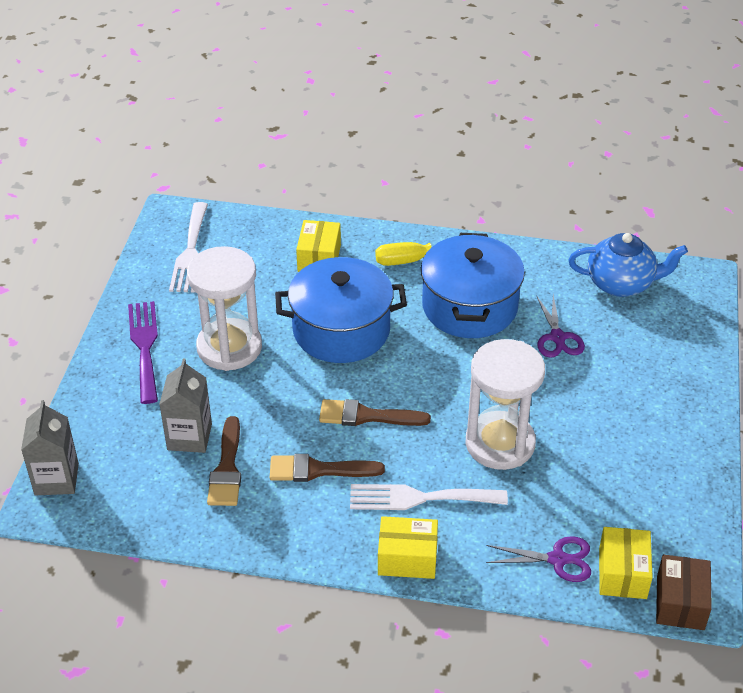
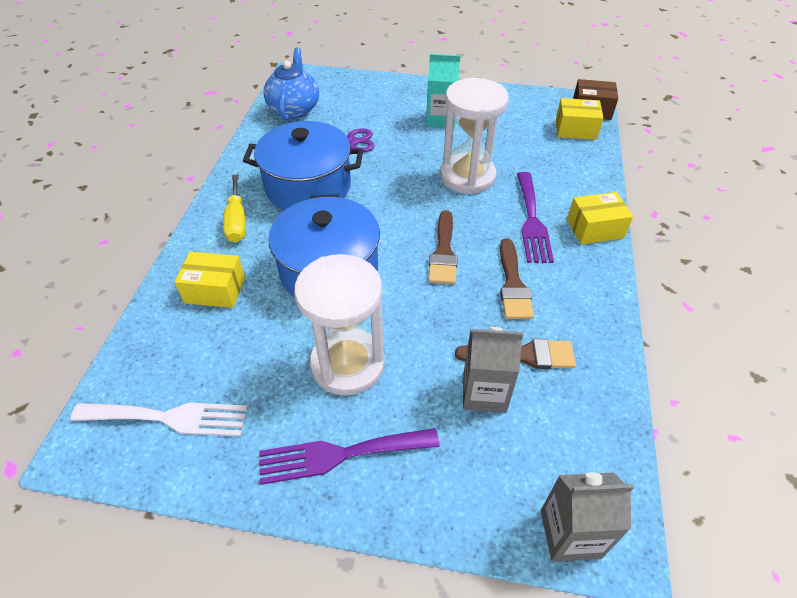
camera: 90 degrees left, 5 degrees up
(407, 558) = (594, 228): yellow box -> yellow box turned 75 degrees clockwise
(419, 498) = (532, 221): white fork -> purple fork
(558, 559) = (572, 155): purple scissors -> none
(623, 423) = (441, 119): none -> turquoise carton

